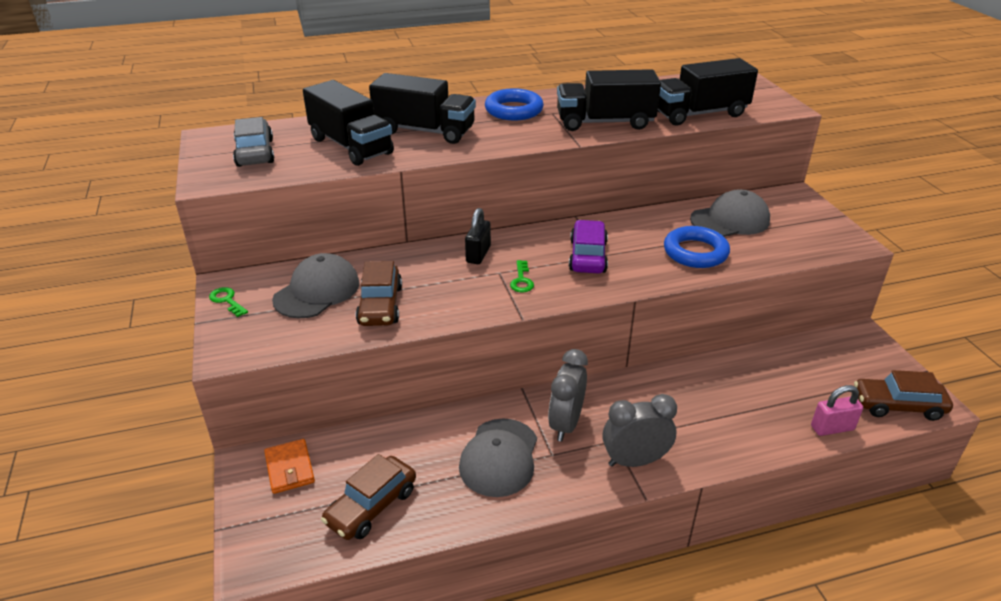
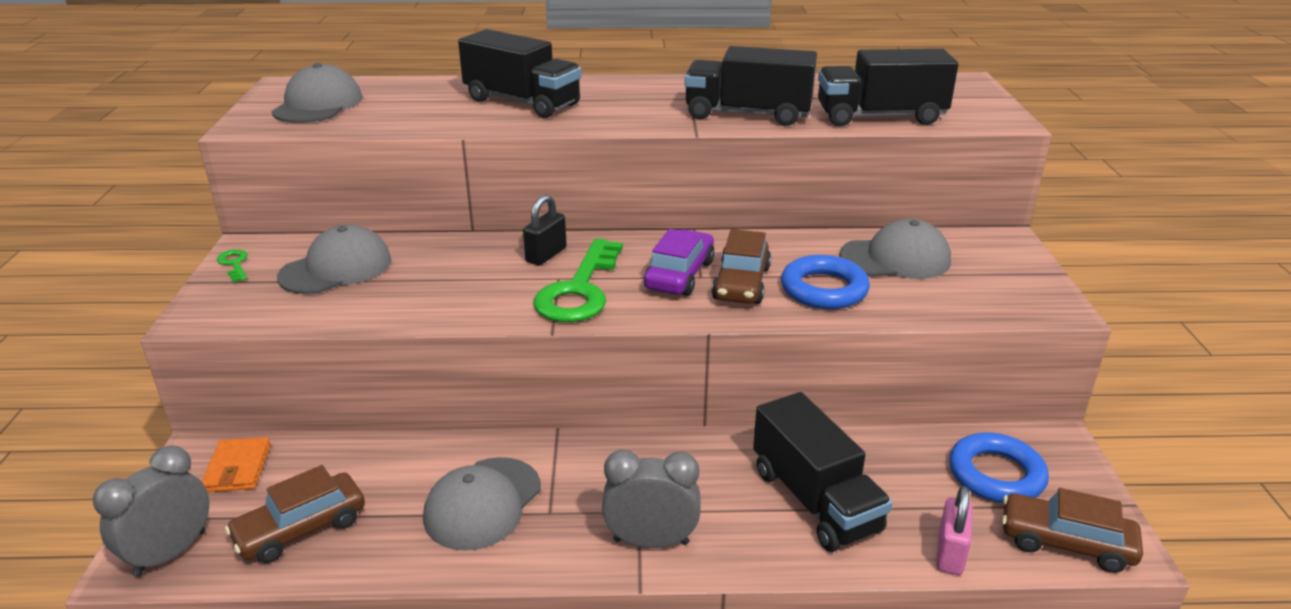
camera: 15 degrees right, 5 degrees down
(255, 153) = (318, 105): grey car -> grey cap
(351, 146) = (426, 109): black truck -> black truck (815, 500)
(380, 305) = (395, 293): brown car -> brown car (741, 283)
(514, 110) = (645, 91): blue ring -> blue ring (996, 474)
(521, 280) = (579, 290): green key -> green key, size x2.31
(566, 424) = (587, 480): grey clock -> grey clock (170, 553)
(832, 428) = (950, 553): pink padlock -> pink padlock turned 75 degrees counterclockwise

